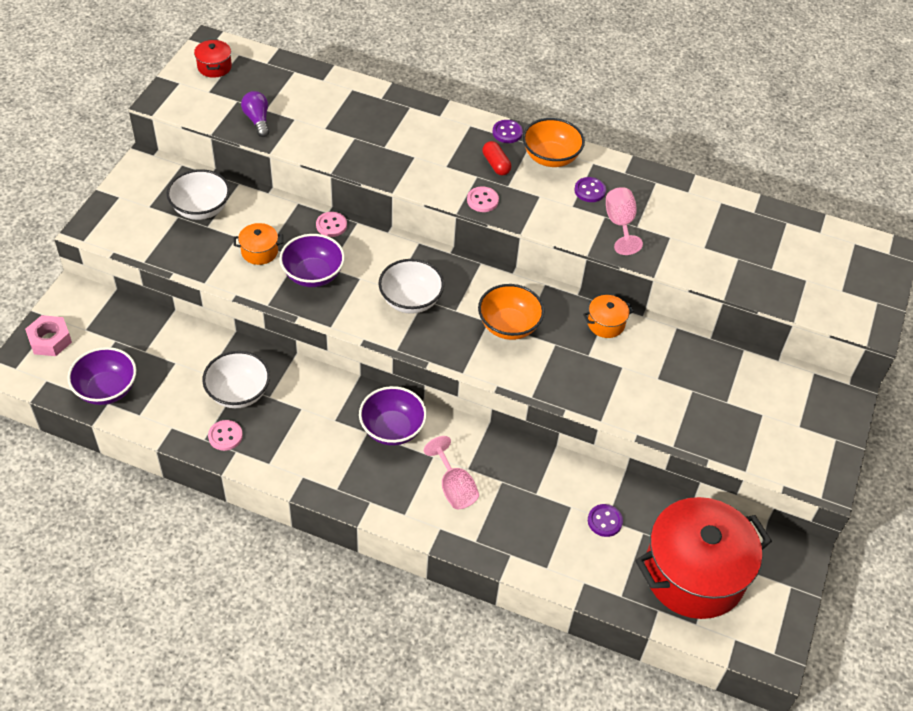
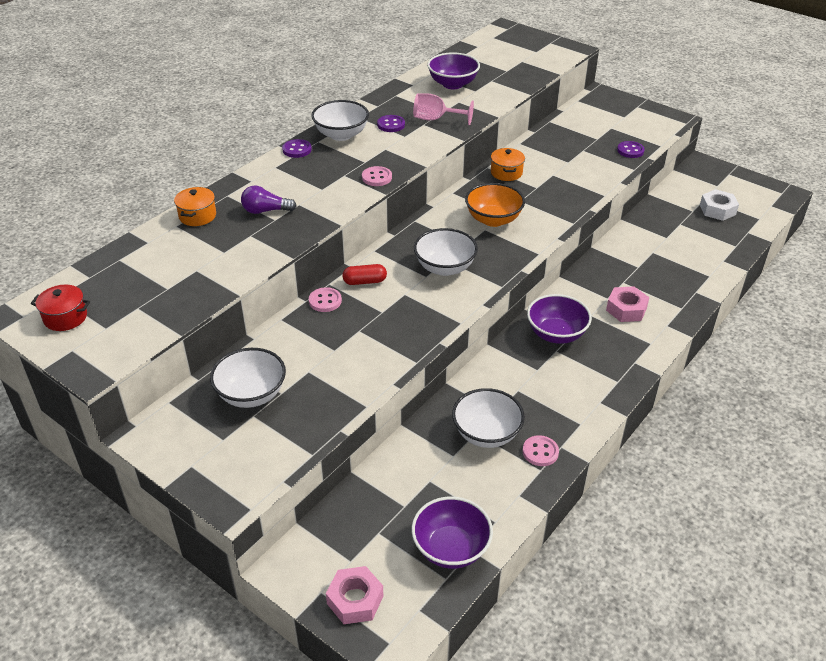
camera: 70 degrees left, 10 degrees down
(257, 120) = (181, 296): purple light bulb -> purple light bulb (265, 211)
(259, 251) = (339, 357): orange pot -> orange pot (197, 216)
(313, 275) = (388, 324): purple bowl -> purple bowl (453, 84)
(454, 488) = (626, 309): pink goblet -> pink nut
(496, 164) = (335, 163): red capsule -> red capsule (365, 281)
(550, 157) = (341, 135): orange bowl -> white bowl
(604, 521) = (668, 239): purple button -> purple button (630, 151)
(694, 574) = (717, 210): red pot -> white nut

